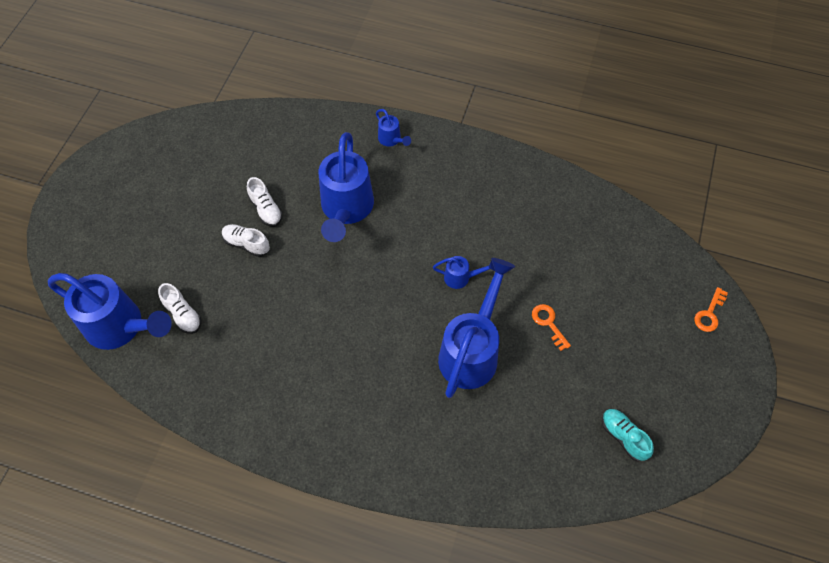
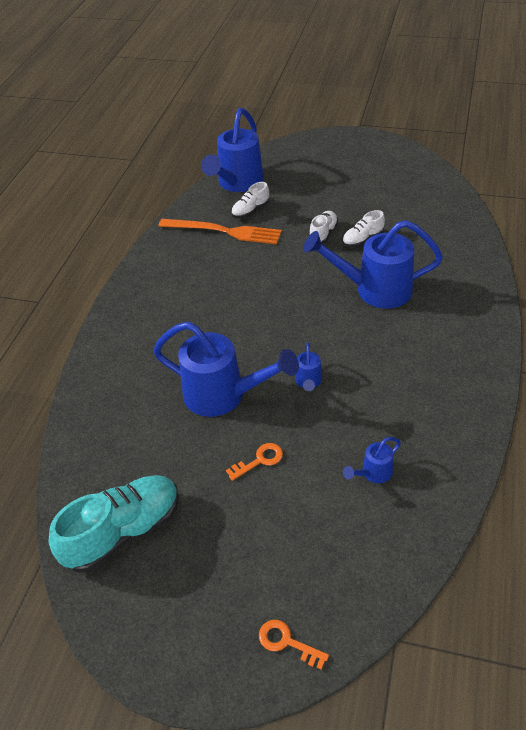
camera: 90 degrees right, 15 degrees down
(215, 345) = (224, 231): none -> orange fork
(391, 140) = (473, 314): blue watering can -> blue watering can (373, 473)
(623, 437) = (123, 532): turquoise shoe -> turquoise shoe, size x1.93

